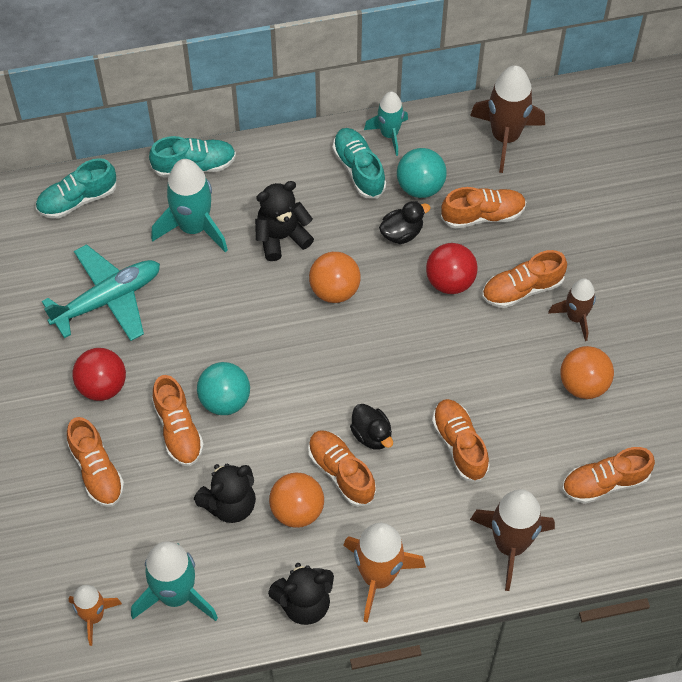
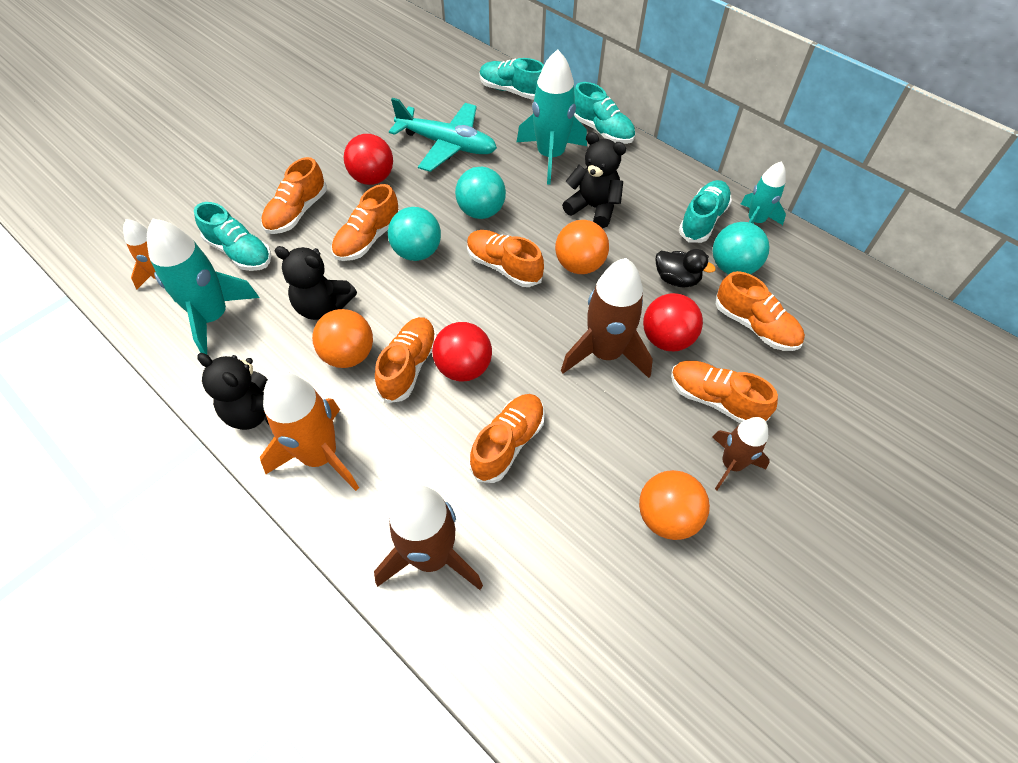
camera: 55 degrees right, 5 degrees down
(111, 541) = (240, 252): none -> turquoise shoe
(217, 323) = (481, 211): none -> turquoise ball
(372, 434) = (464, 368): black duck -> red ball
(505, 136) = (847, 298): brown rocket -> brown rocket (605, 353)
(605, 482) = (572, 610): orange shoe -> orange shoe (504, 267)

